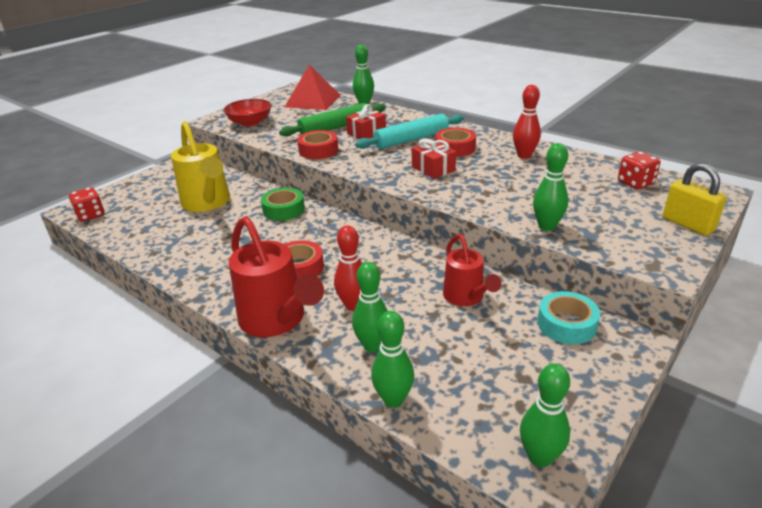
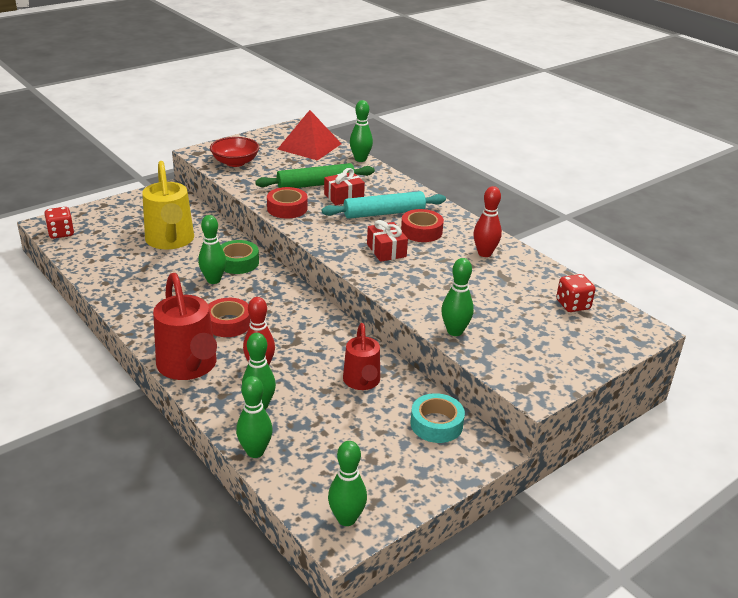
camera: 10 degrees right, 0 degrees up
(266, 230) = (213, 280): none -> green bowling pin
(688, 224) = (588, 356): yellow padlock -> none

